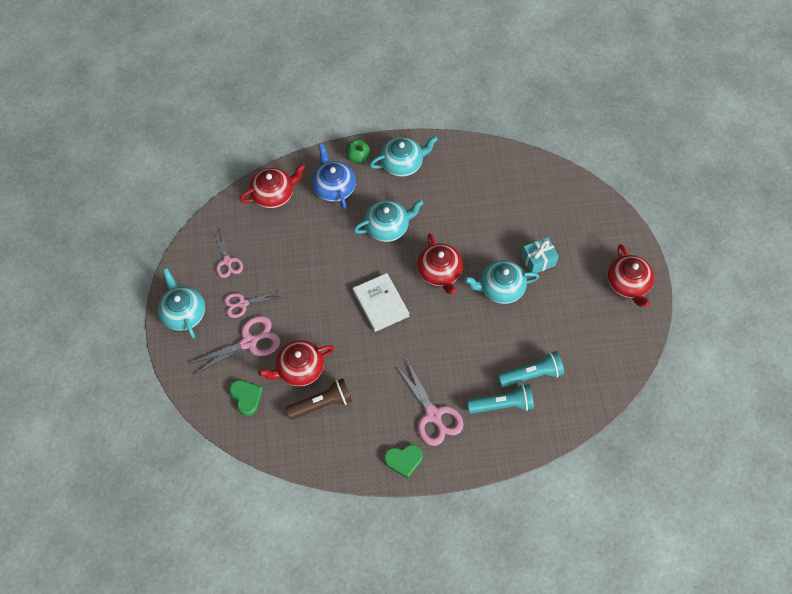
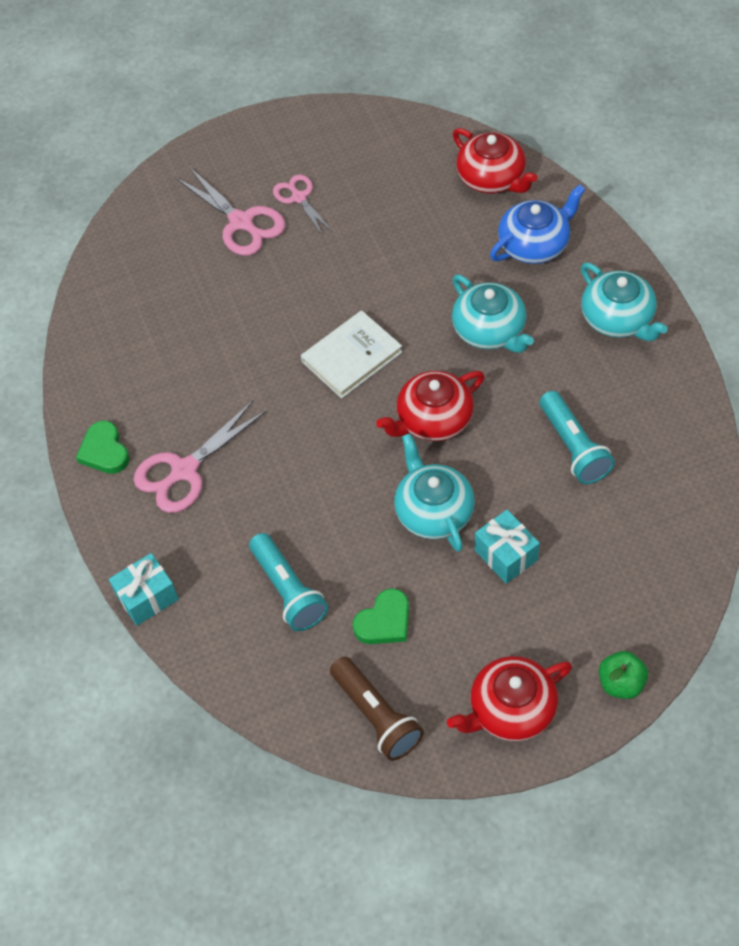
camera: 80 degrees right, 5 degrees down
(183, 313) = (265, 140): turquoise teapot -> none
(227, 261) = (360, 161): pink scissors -> none
(246, 397) = (158, 244): green heart -> green heart (384, 621)
(299, 369) = (216, 289): red teapot -> none
(322, 404) = (169, 330): brown flashlight -> brown flashlight (376, 716)
(357, 157) = (604, 258): green apple -> green apple (621, 683)
(502, 405) = (224, 559): turquoise flashlight -> turquoise flashlight (573, 447)
(516, 453) = (147, 597): none -> turquoise gift

